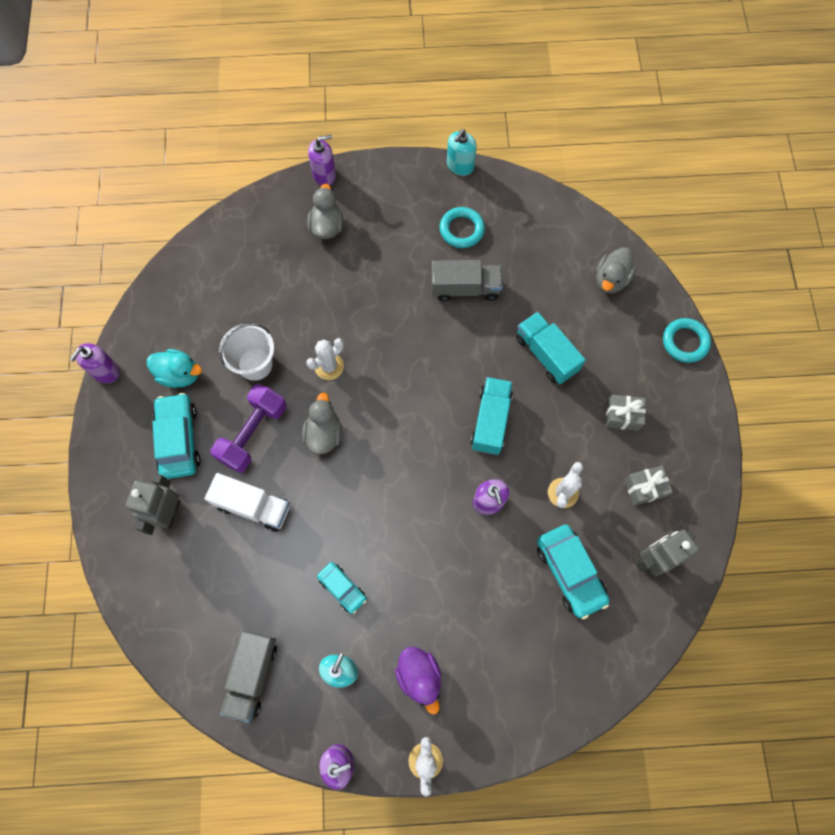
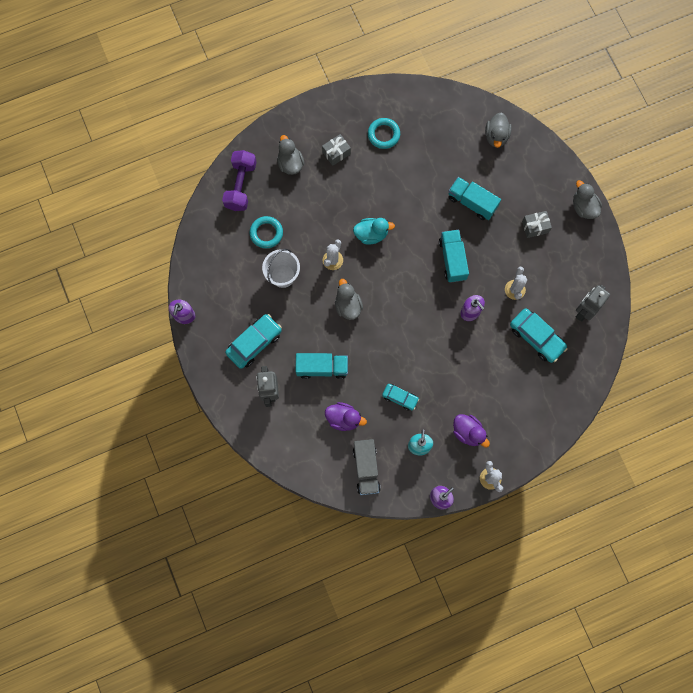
camera: 20 degrees left, 5 degrees up
(178, 439) = (254, 343): turquoise car -> turquoise car turned 75 degrees clockwise
(179, 374) = (235, 300): turquoise duck -> turquoise duck (371, 234)
(252, 589) = (343, 418): none -> purple duck
(253, 433) = (301, 322): purple dumbbell -> purple dumbbell (241, 186)
(253, 506) = (322, 368): white truck -> turquoise truck
(324, 175) = (273, 126): purple soap dispenser -> none
(460, 166) = (364, 88): turquoise soap dispenser -> none
(465, 288) = (402, 175): grey truck -> none
(644, 488) = (564, 268): grey gift -> grey gift (336, 153)
(685, 342) = (558, 163): turquoise ring -> turquoise ring (266, 233)
(700, 412) = (583, 207): none -> grey duck

